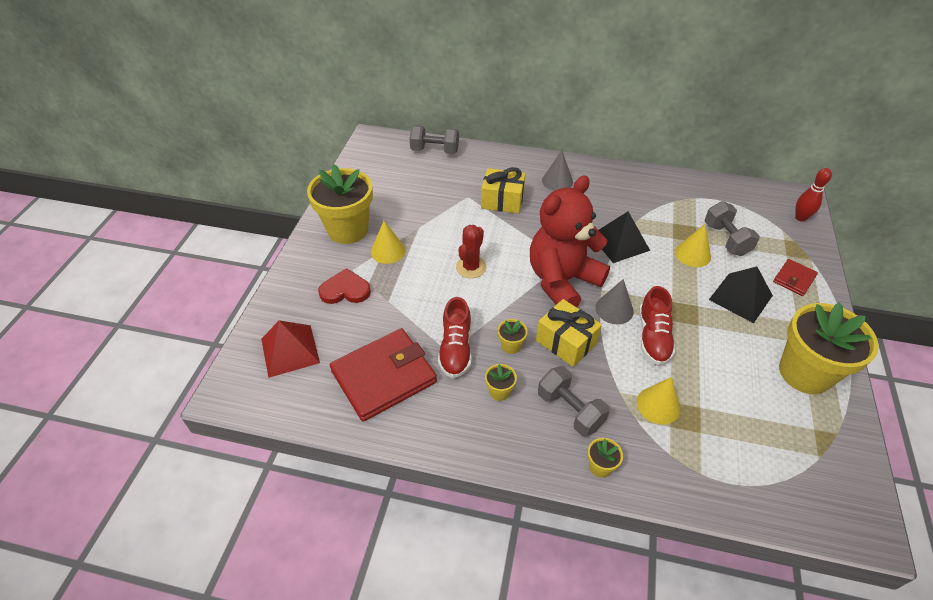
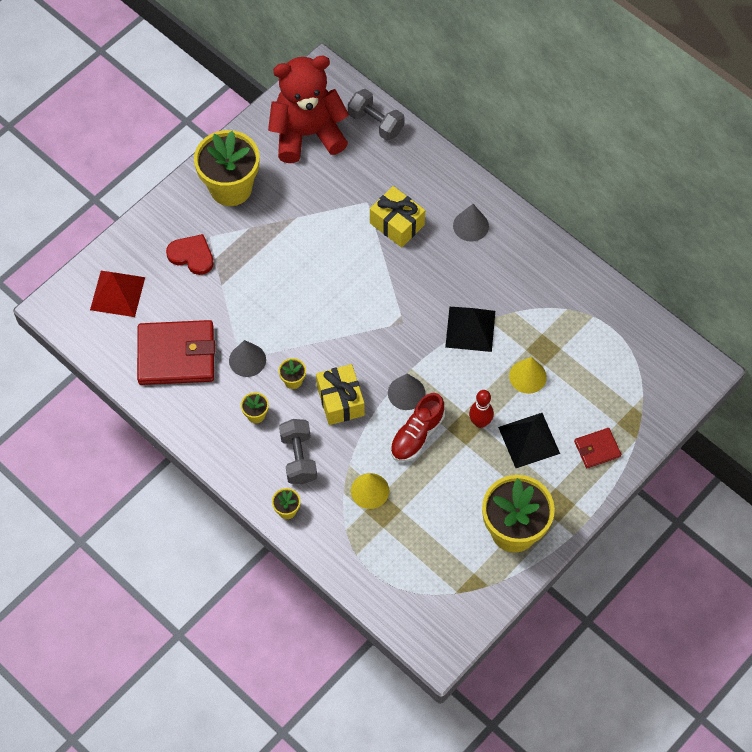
camera: 30 degrees right, 15 degrees up
(388, 251) = (252, 231): yellow cone -> none
(456, 349) = (247, 360): red shoe -> grey cone
(471, 267) = (314, 286): red cactus -> none
(562, 281) = (384, 342): red teddy bear -> red teddy bear (307, 134)
(726, 239) = (575, 377): grey dumbbell -> none
(800, 218) = (676, 392): red bowling pin -> red bowling pin (480, 422)

